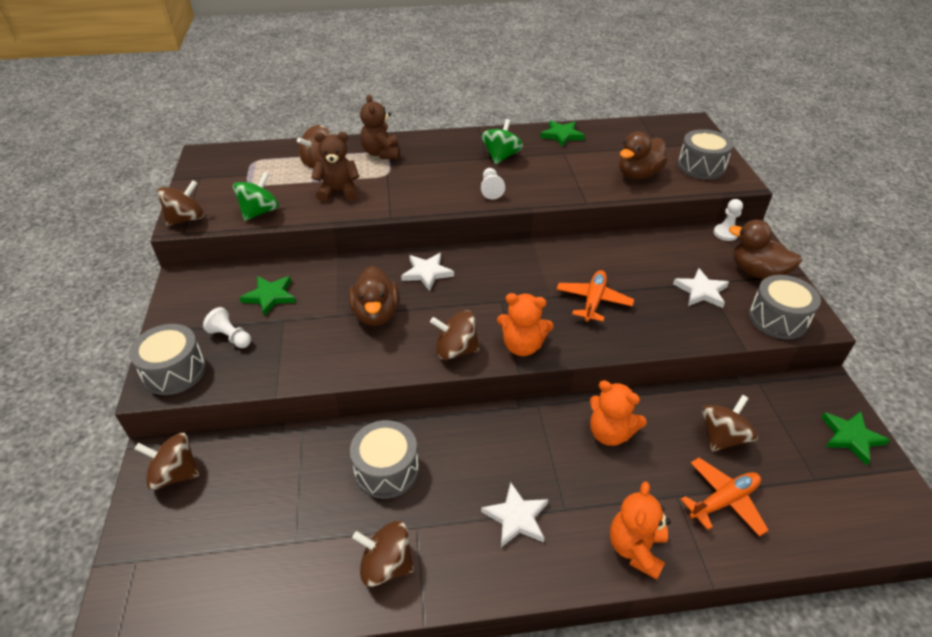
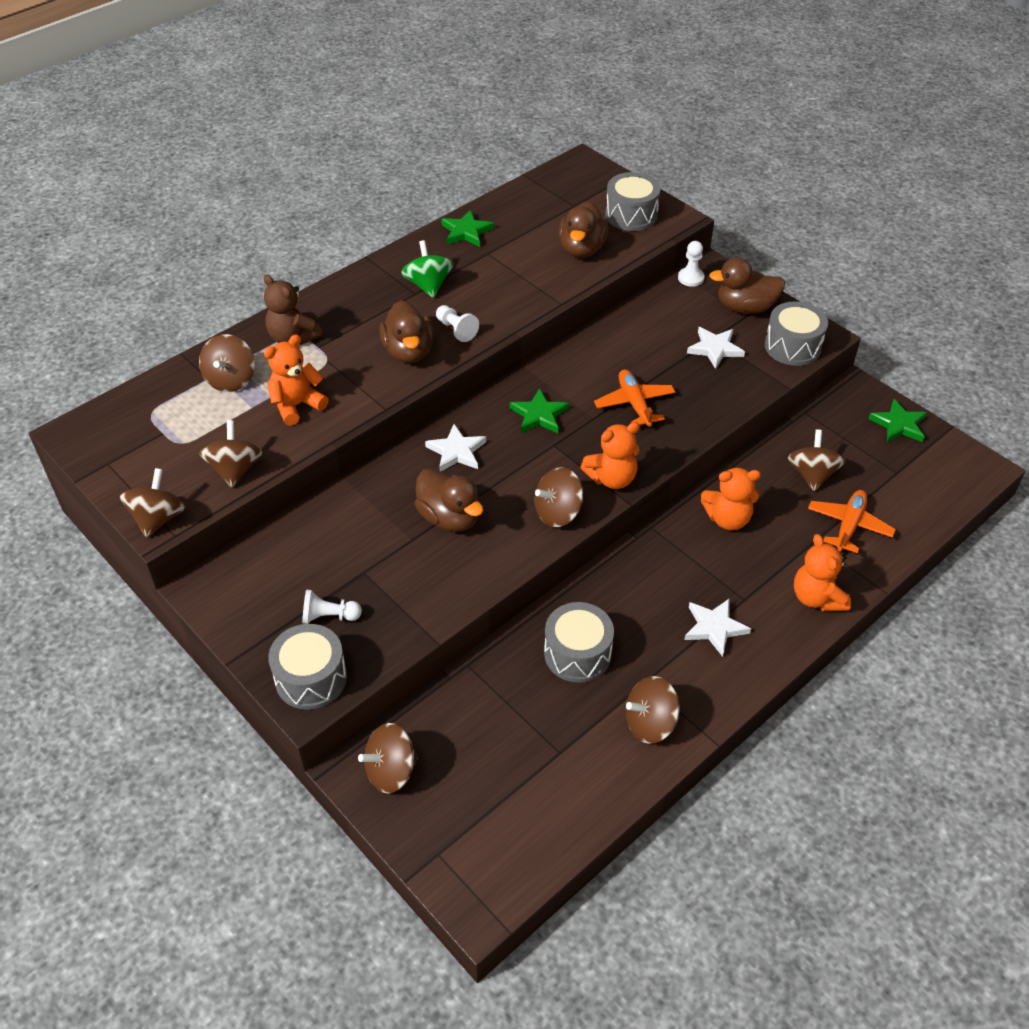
camera: 35 degrees left, 5 degrees up
(260, 212) = (235, 470): green spinning top -> brown spinning top
(270, 296) = (322, 556): green star -> green star (539, 415)
(338, 192) = (297, 405): brown teddy bear -> orange teddy bear
(444, 190) = (408, 352): none -> brown duck

